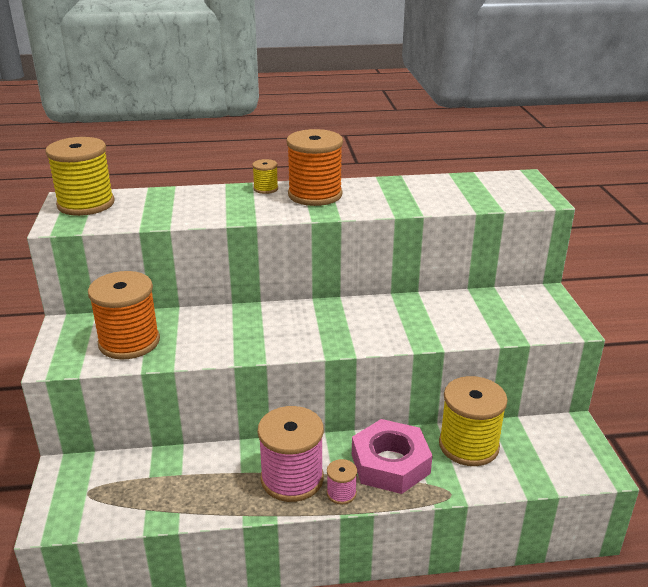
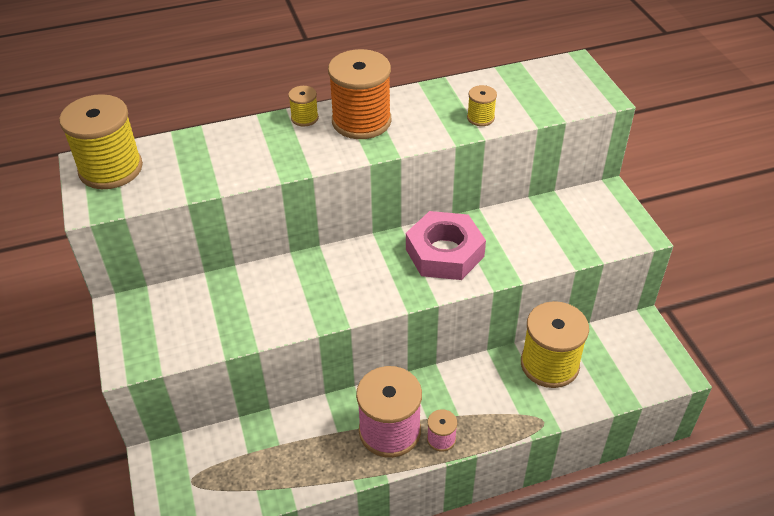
camera: 10 degrees left, 15 degrees up
(129, 342) = (198, 321): orange spool -> none
(390, 464) = (480, 398): pink nut -> pink nut (444, 253)
(424, 202) = (480, 118): none -> yellow spool

